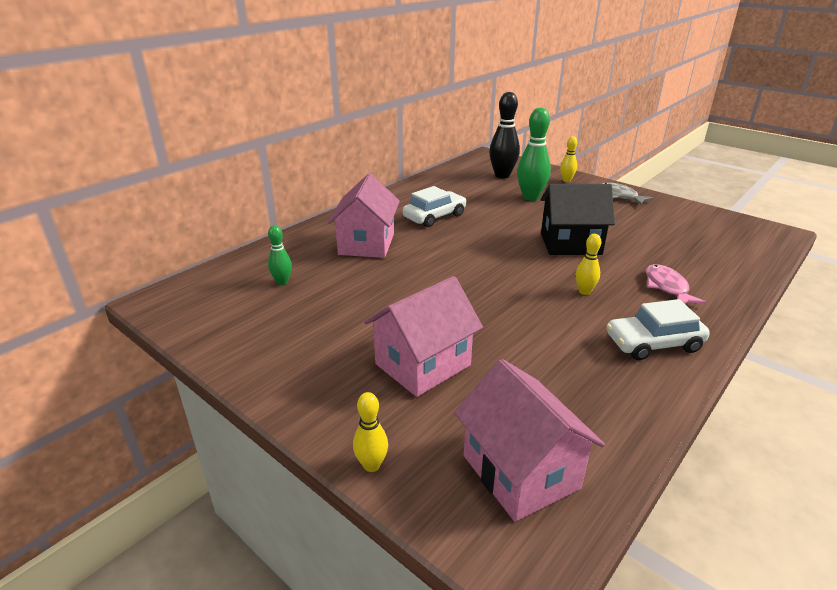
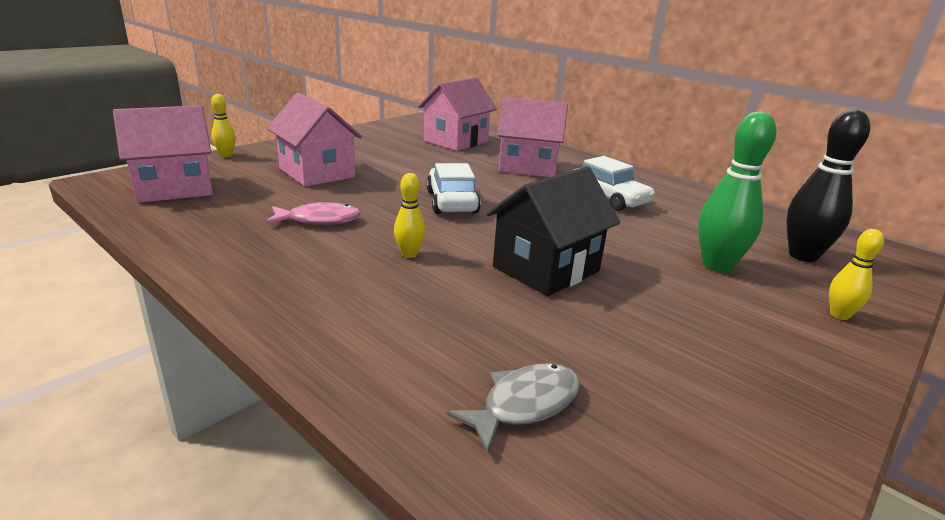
camera: 90 degrees right, 5 degrees down
(282, 282) = (456, 141): green bowling pin -> pink house
(570, 244) = (546, 269): black house -> black house turned 45 degrees clockwise
(619, 196) = (796, 364): grey fish -> grey fish (524, 405)
(653, 343) = (279, 272): white car -> white car (451, 202)
(667, 287) = (404, 318): pink fish -> pink fish (319, 220)

